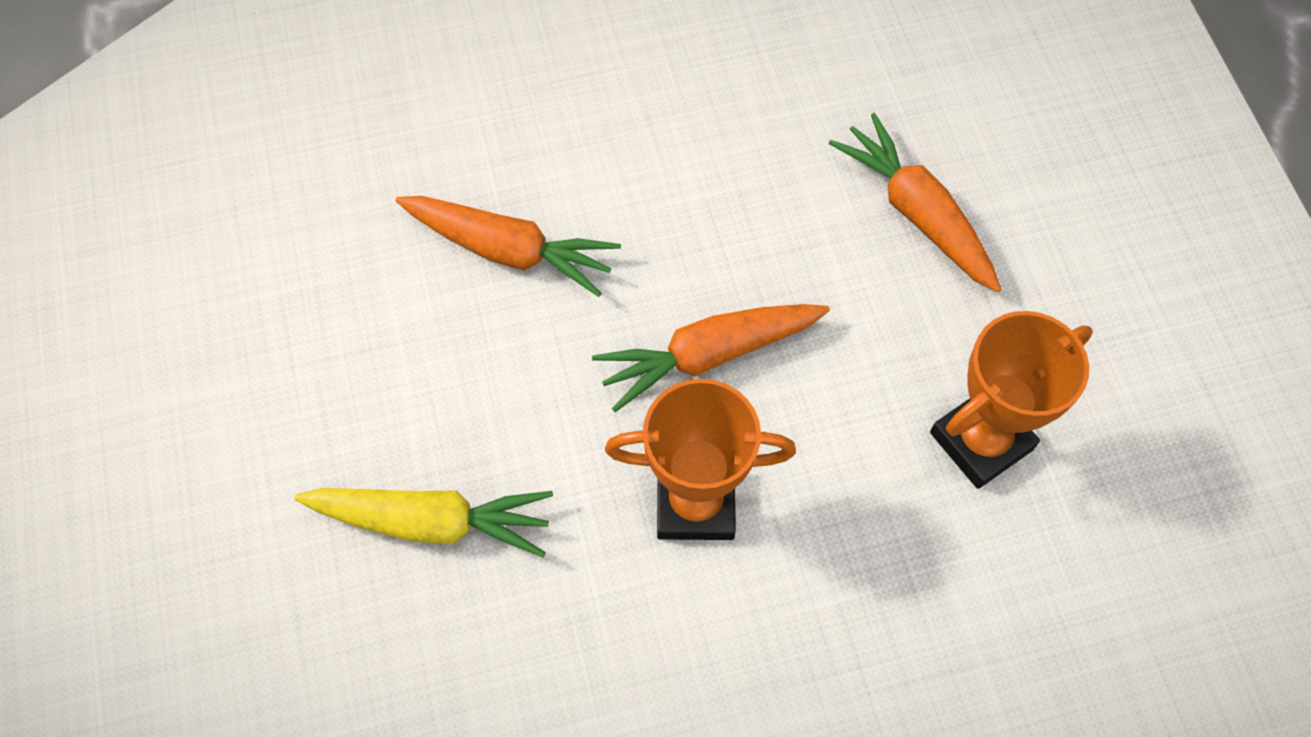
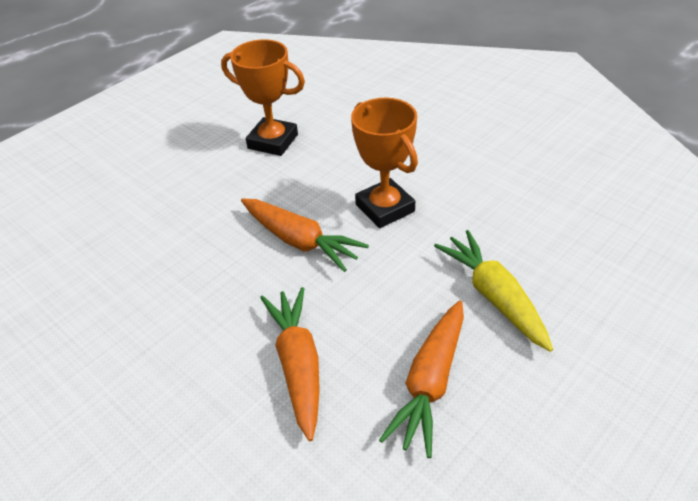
camera: 120 degrees left, 20 degrees down
(917, 213) = (152, 206): orange carrot -> orange carrot (430, 382)

